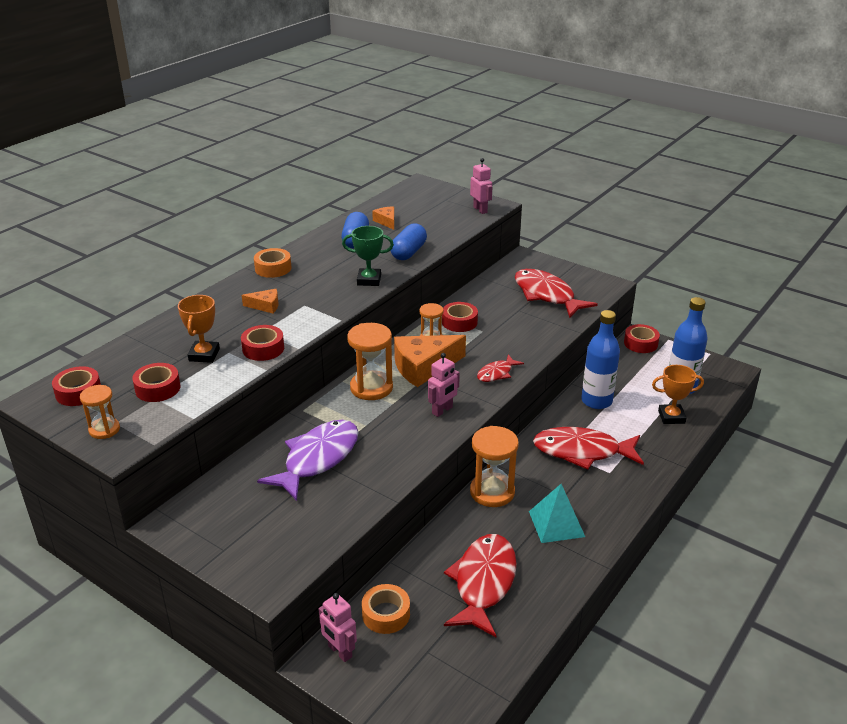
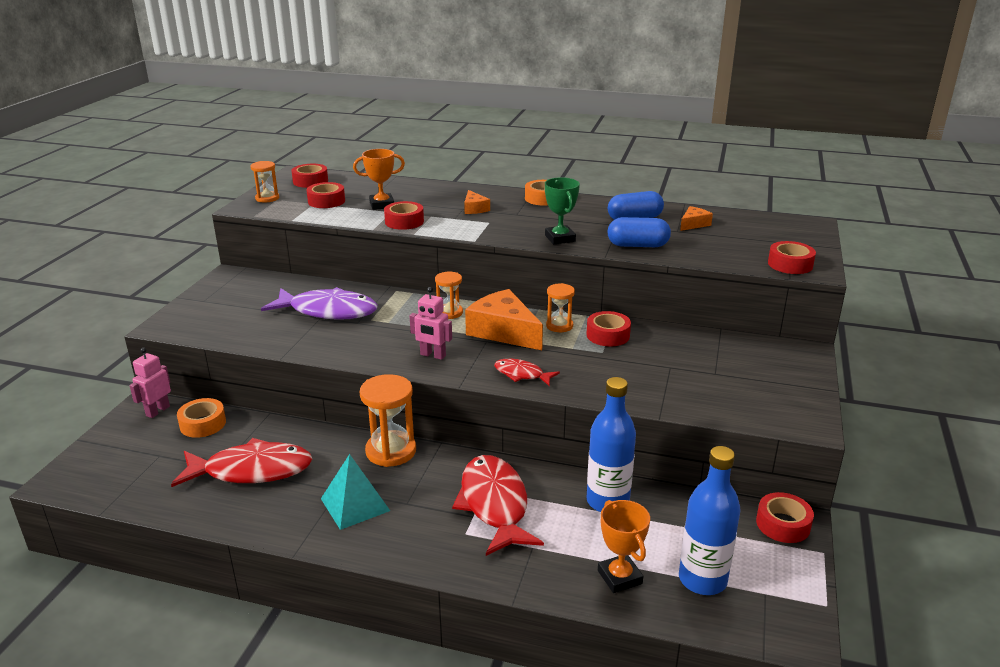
camera: 70 degrees right, 5 degrees down
(371, 388) = (449, 313): orange hourglass -> orange hourglass, size x0.59
(480, 210) = (790, 264): pink robot -> red tape
(546, 295) = (726, 380): red fish -> none

